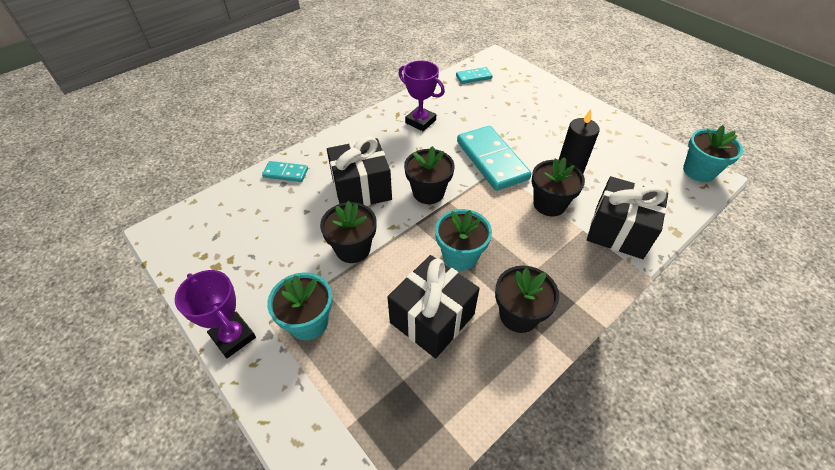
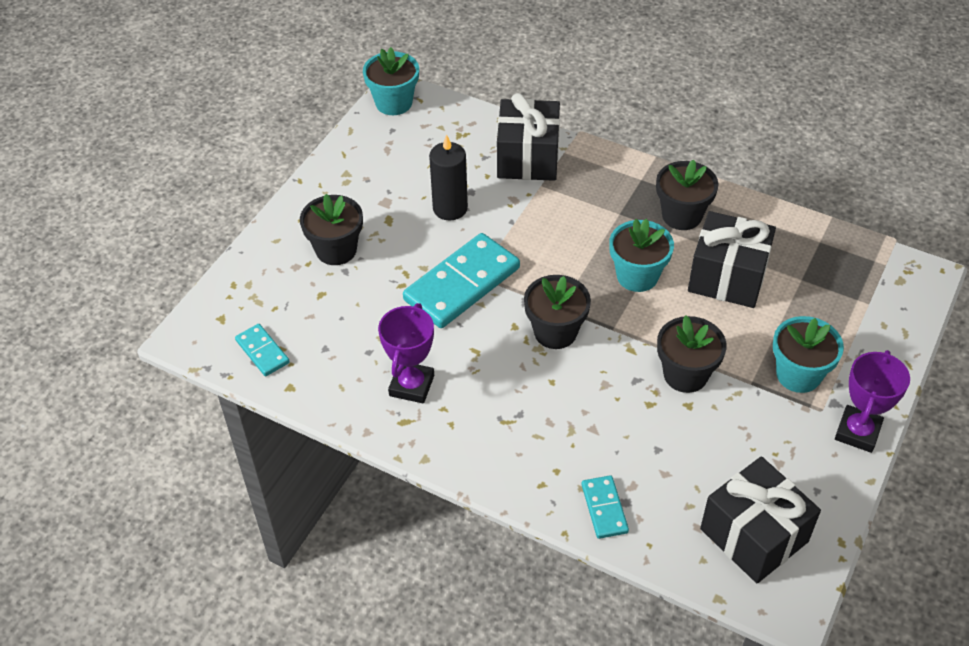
camera: 110 degrees left, 0 degrees up
(361, 189) = (586, 404): black gift -> black gift (754, 535)
(549, 204) = (515, 217): black flower pot -> black flower pot (336, 250)

